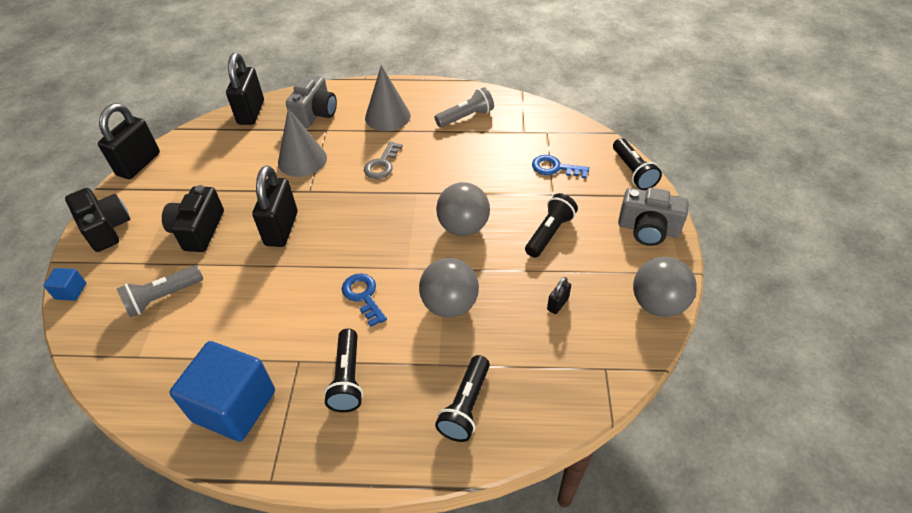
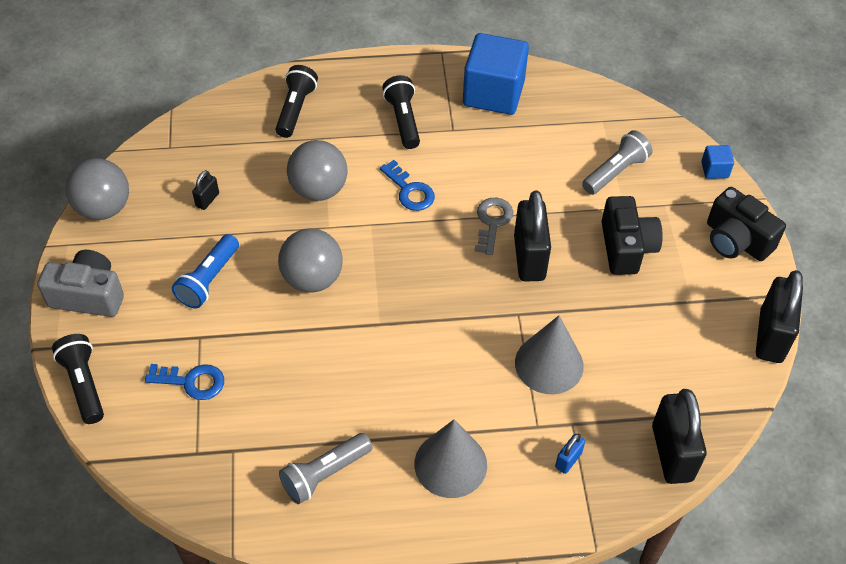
camera: 170 degrees right, 5 degrees up
(315, 113) = (568, 460): grey camera -> blue padlock
(382, 164) = (434, 366): grey key -> grey key (492, 222)
(549, 233) = (209, 280): black flashlight -> blue flashlight

